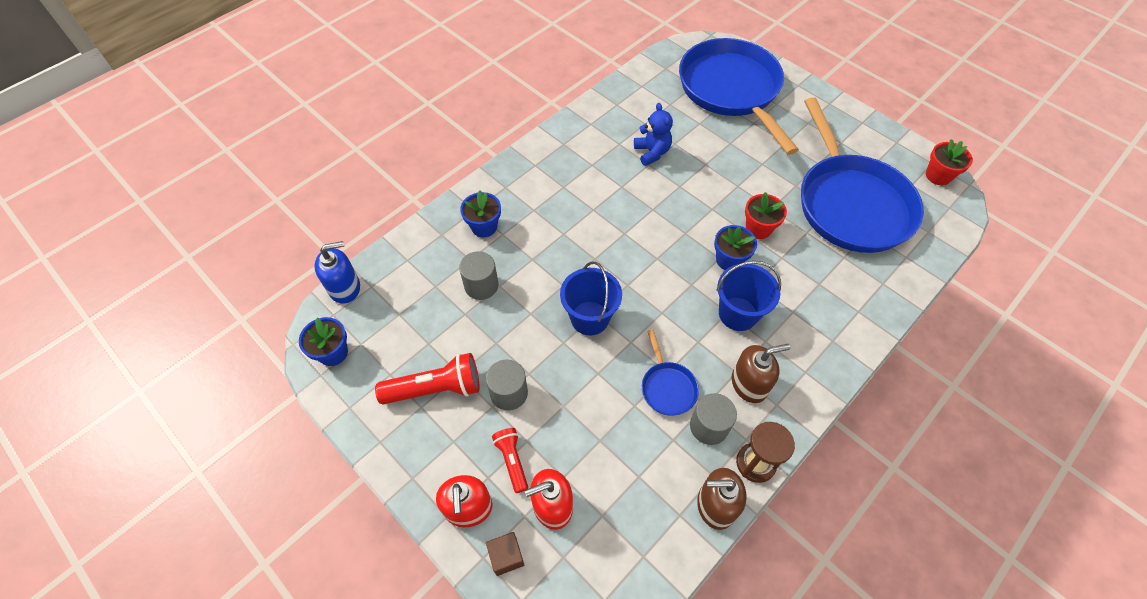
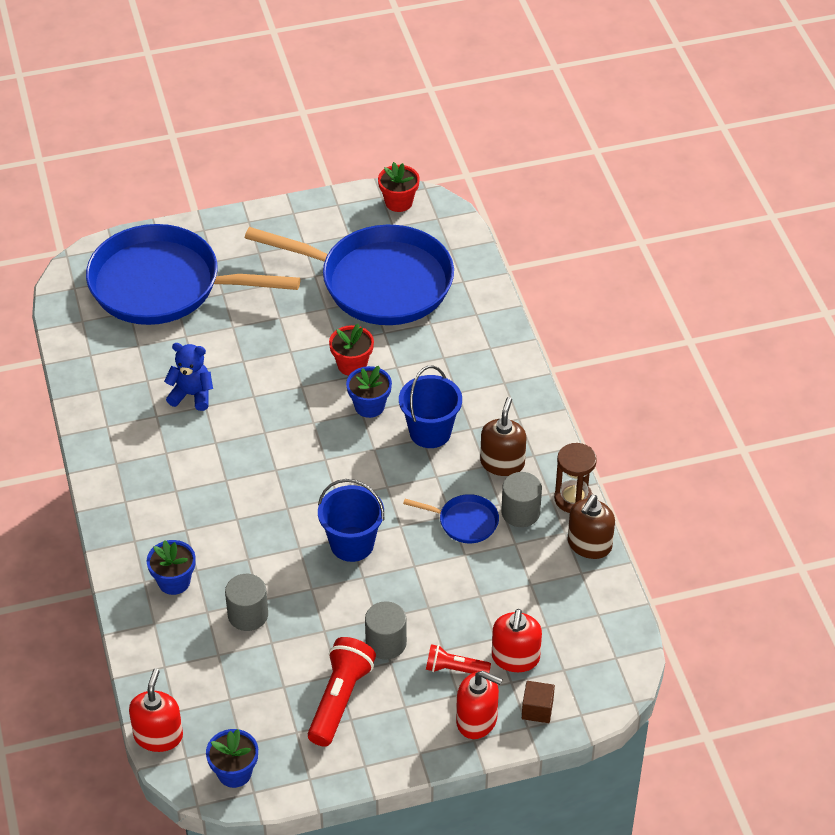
camera: 60 degrees left, 10 degrees down
(345, 287) = (158, 735): blue soap dispenser -> red soap dispenser

